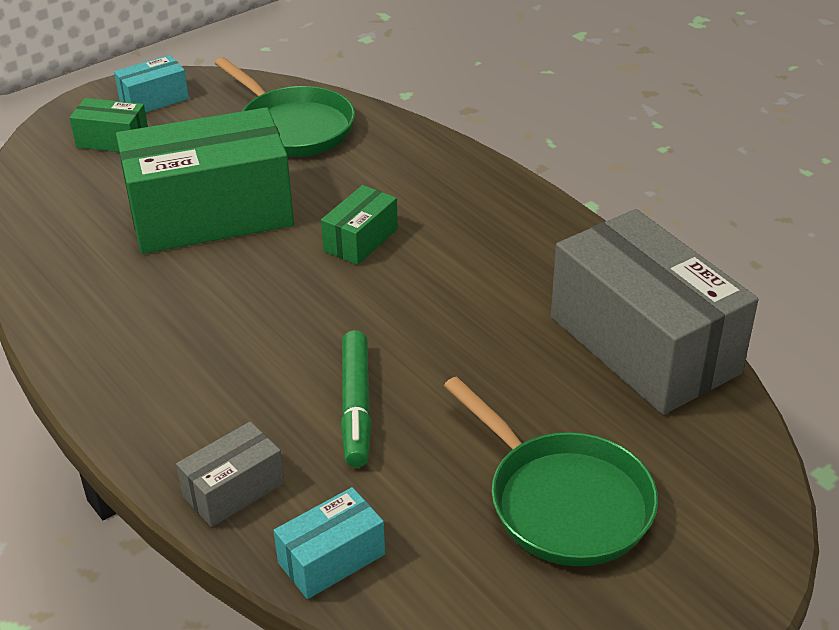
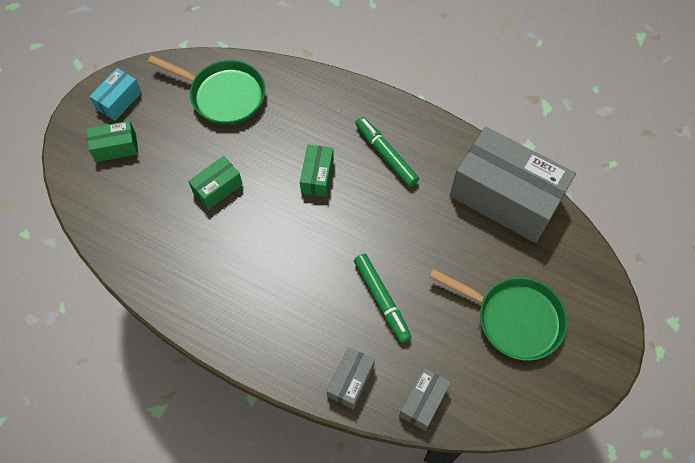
camera: 25 degrees left, 25 degrees up
(211, 214) = (217, 188): green box -> green box, size x0.45
(331, 558) = (423, 402): turquoise box -> grey box
(481, 244) = (386, 154): none -> green marker

